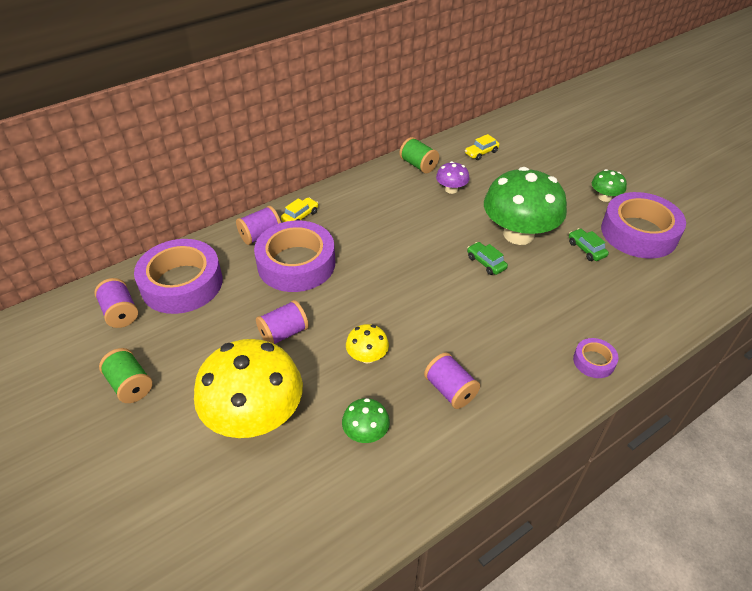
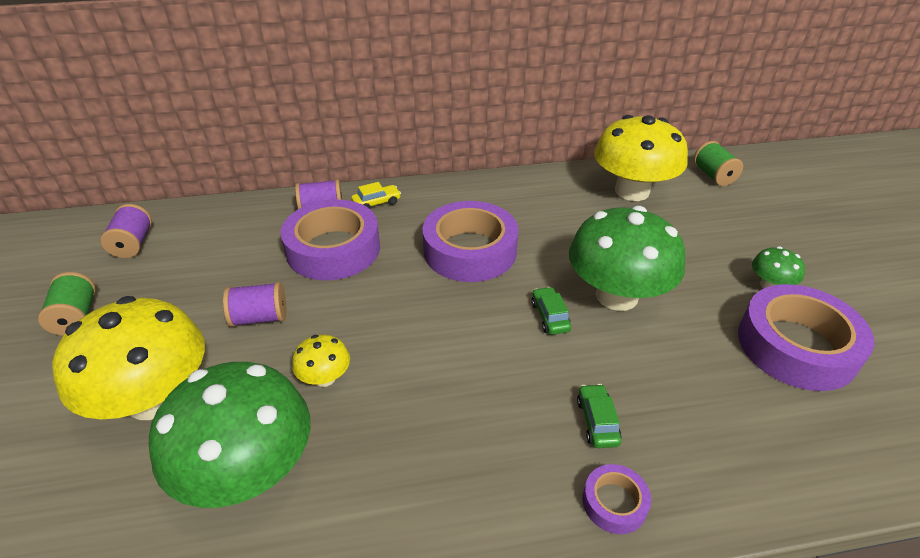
camera: 25 degrees right, 5 degrees down
(182, 283) = (209, 234): purple tape -> purple tape (470, 250)
(366, 433) = (249, 471): green mushroom -> green mushroom, size x2.22
(418, 165) = (545, 186): green spool -> green spool (713, 176)
(450, 390) = (389, 460): purple spool -> none
(451, 189) = (566, 221): purple mushroom -> none
(481, 153) = (632, 191): yellow car -> yellow mushroom
(586, 249) = (700, 343): green car -> green car (597, 421)

